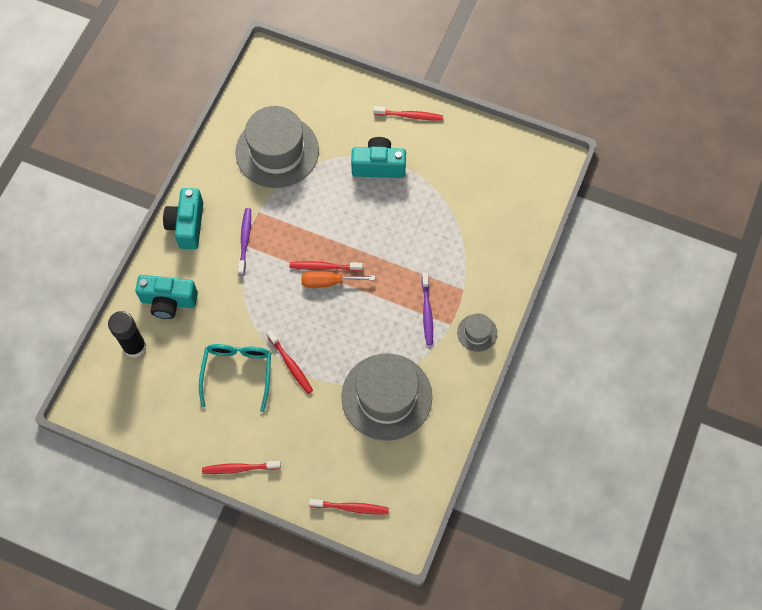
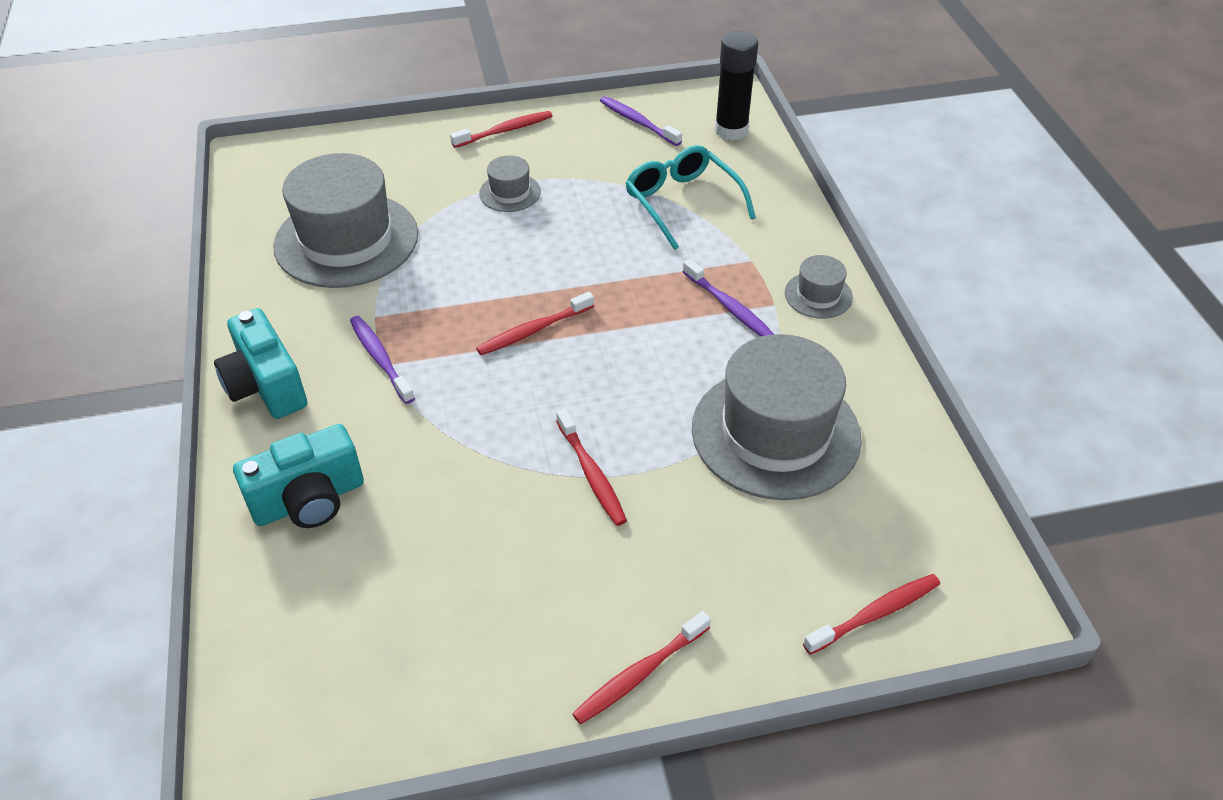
camera: 35 degrees left, 20 degrees down
(134, 346) = (293, 599): black glue stick -> black glue stick (731, 130)
(237, 372) = (513, 533): turquoise glasses -> turquoise glasses (682, 203)
(290, 364) = (591, 474): red toothbrush -> red toothbrush turned 45 degrees clockwise
(328, 282) = (556, 344): orange screwdriver -> none
(378, 166) = (510, 193): turquoise camera -> grey hat
(487, 152) = (638, 122): none -> purple toothbrush

